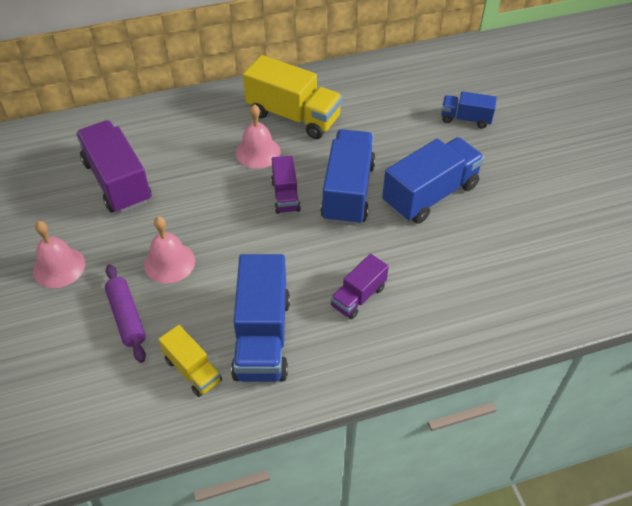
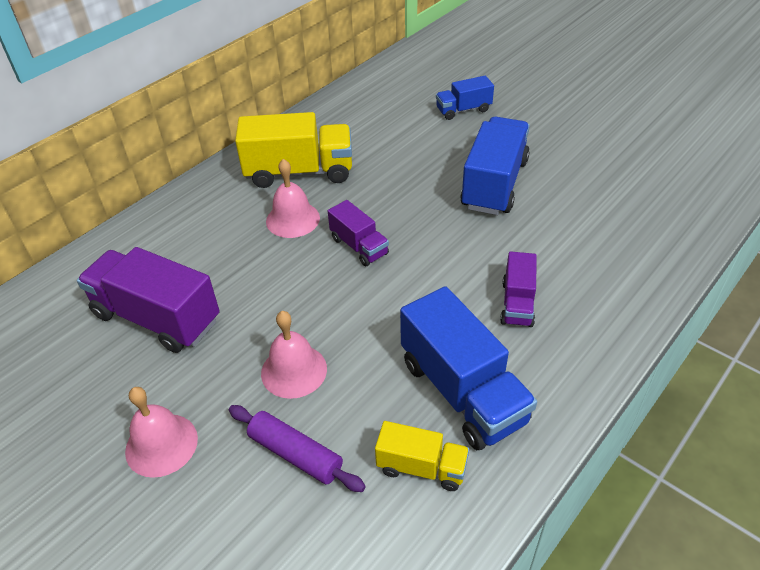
camera: 30 degrees left, 5 degrees down
(348, 192) = (417, 215): blue truck -> none

